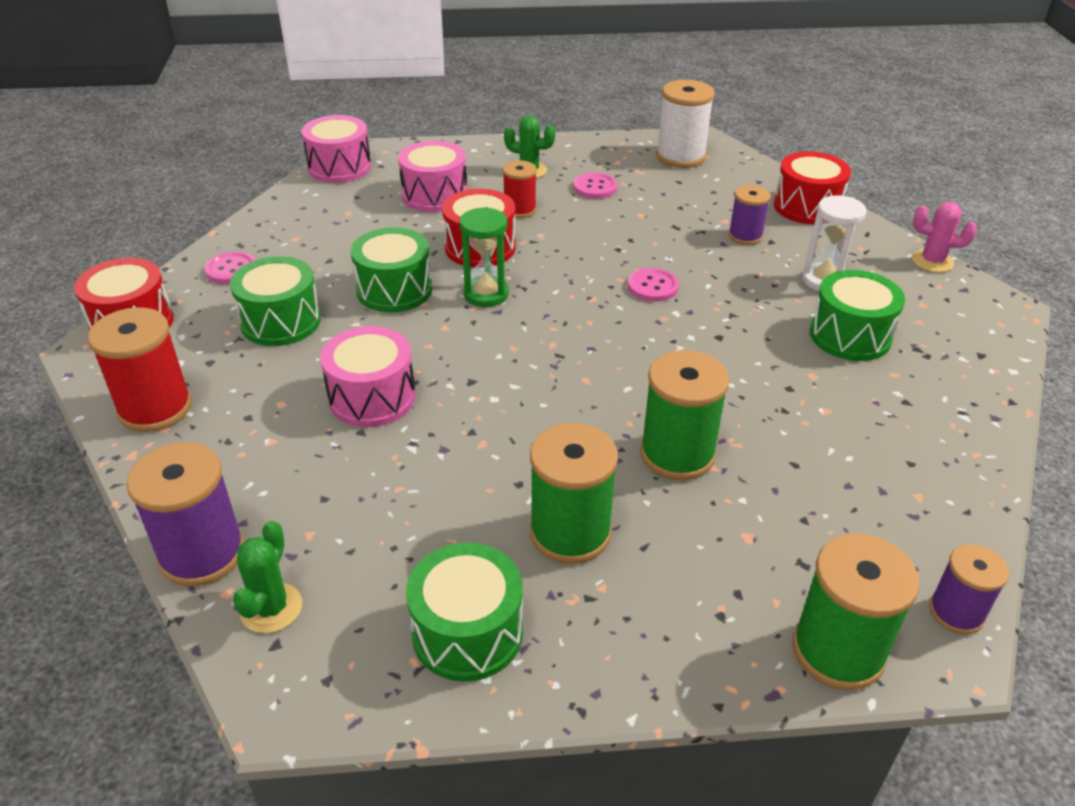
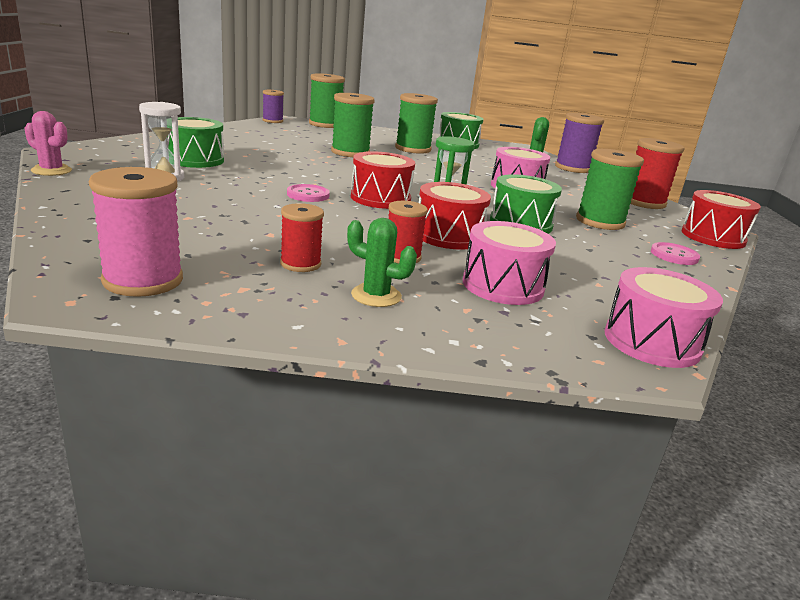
camera: 175 degrees left, 15 degrees down
(281, 321) = (600, 222): green drum -> green spool
(595, 187) = (300, 264): pink button -> red spool
(680, 156) = (143, 280): white spool -> pink spool
(745, 236) = (186, 205): purple spool -> none
(807, 207) = (81, 212): red drum -> red drum (380, 198)

